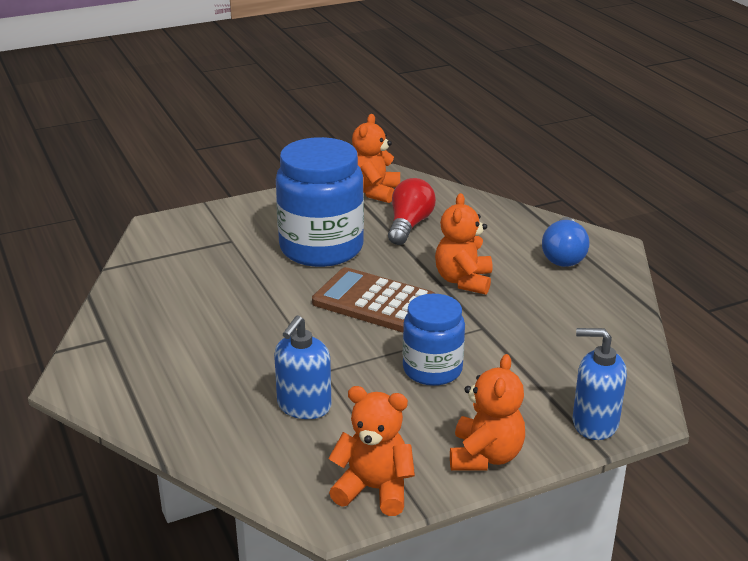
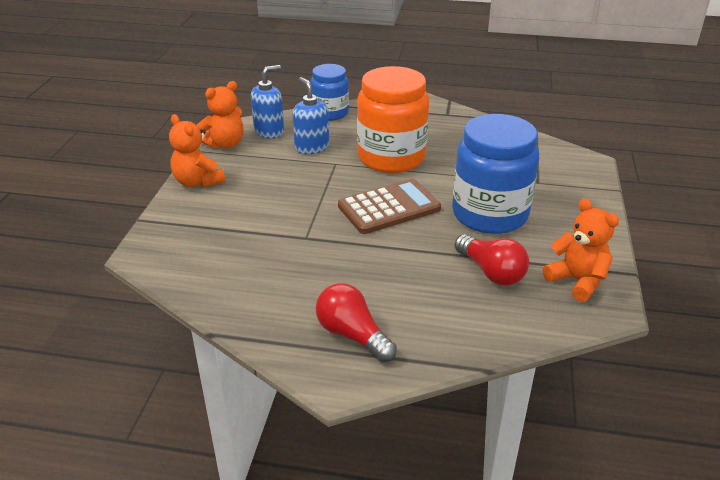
camera: 125 degrees right, 5 degrees up
(268, 337) = (391, 158): none -> orange jar
(432, 370) = (288, 198): blue jar -> blue jar (330, 113)
(463, 281) = (373, 258): orange teddy bear -> none
(563, 256) = (352, 335): blue light bulb -> red light bulb
(594, 423) = (164, 230): blue soap dispenser -> blue soap dispenser (269, 131)

